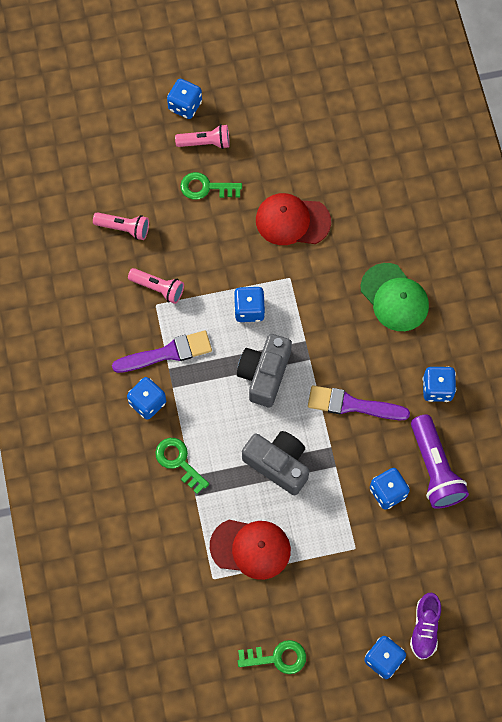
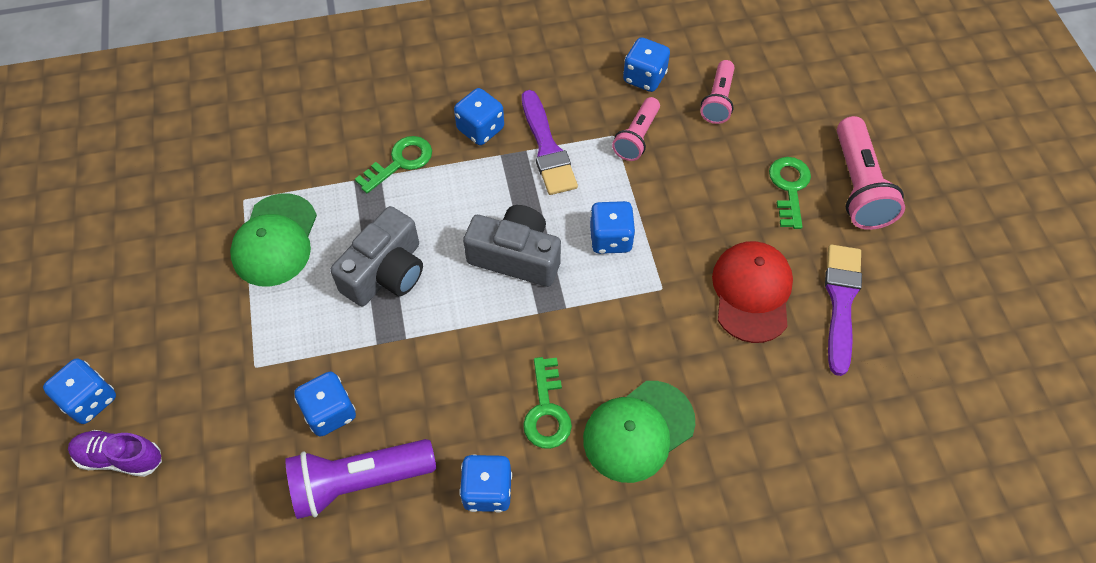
camera: 90 degrees right, 10 degrees down
(185, 106) = (910, 162): blue dice -> blue dice (644, 77)
(205, 142) = (858, 186): pink flashlight -> pink flashlight, size x1.59
(250, 548) = (275, 240): red cap -> green cap
(277, 657) = (126, 270): green key -> green key (547, 410)
(352, 405) = (466, 367): purple brush -> purple brush (841, 302)

